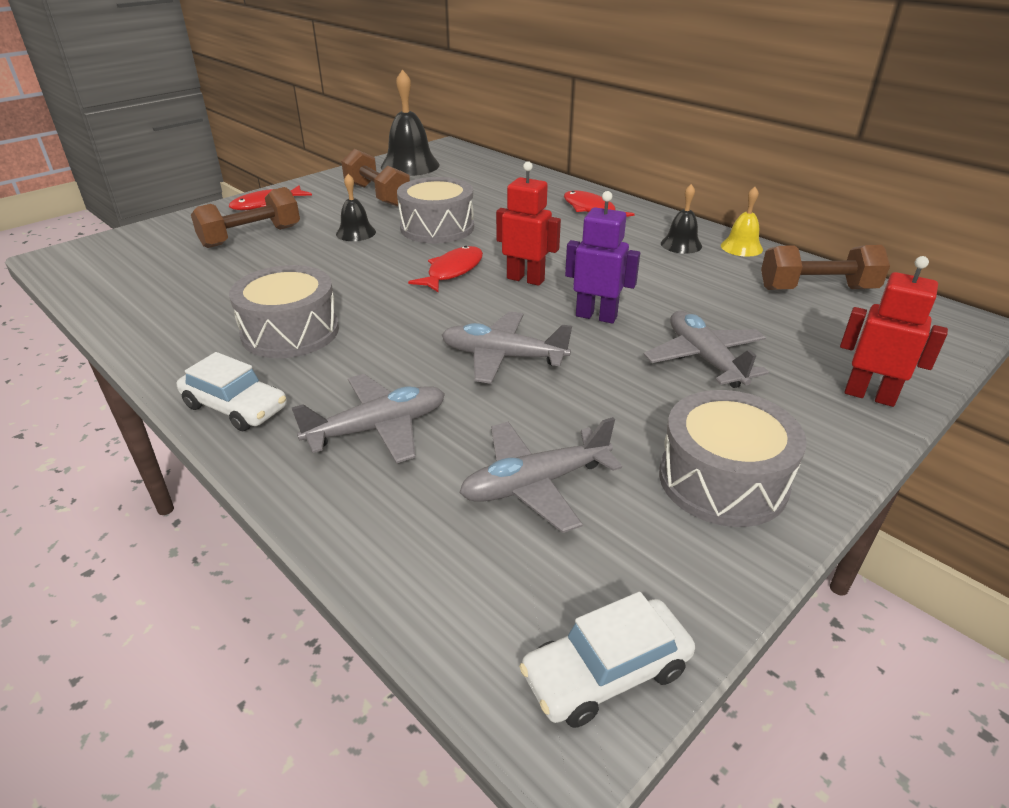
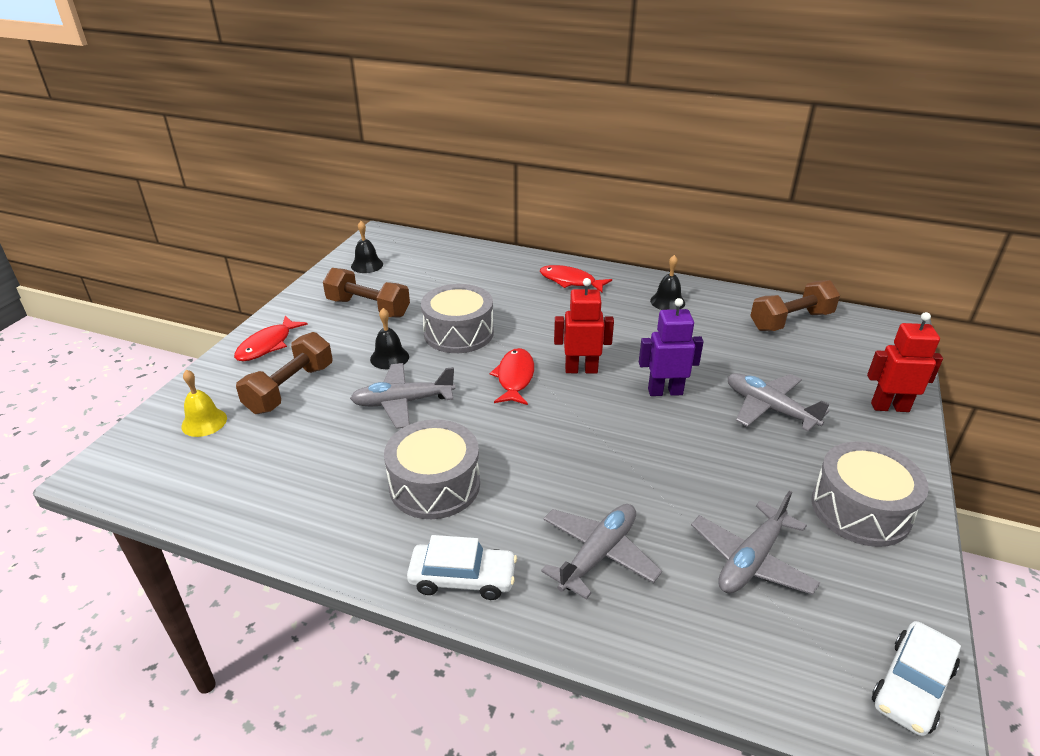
camera: 25 degrees left, 0 degrees up
(410, 165) = (367, 265): black bell -> black bell, size x0.55
(503, 357) = (631, 453): grey plane -> grey plane (403, 402)
(741, 247) = (711, 293): yellow bell -> yellow bell (204, 422)

